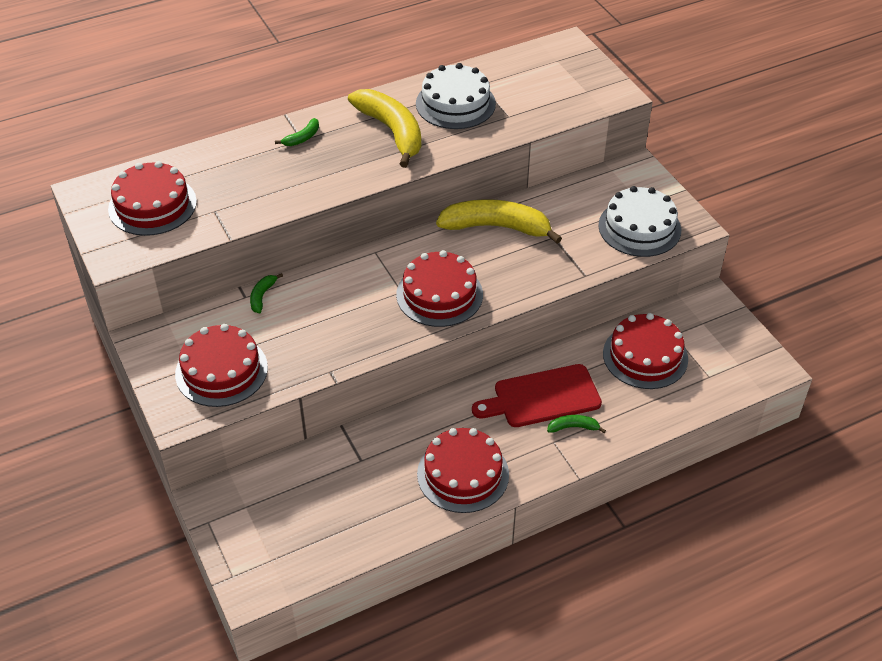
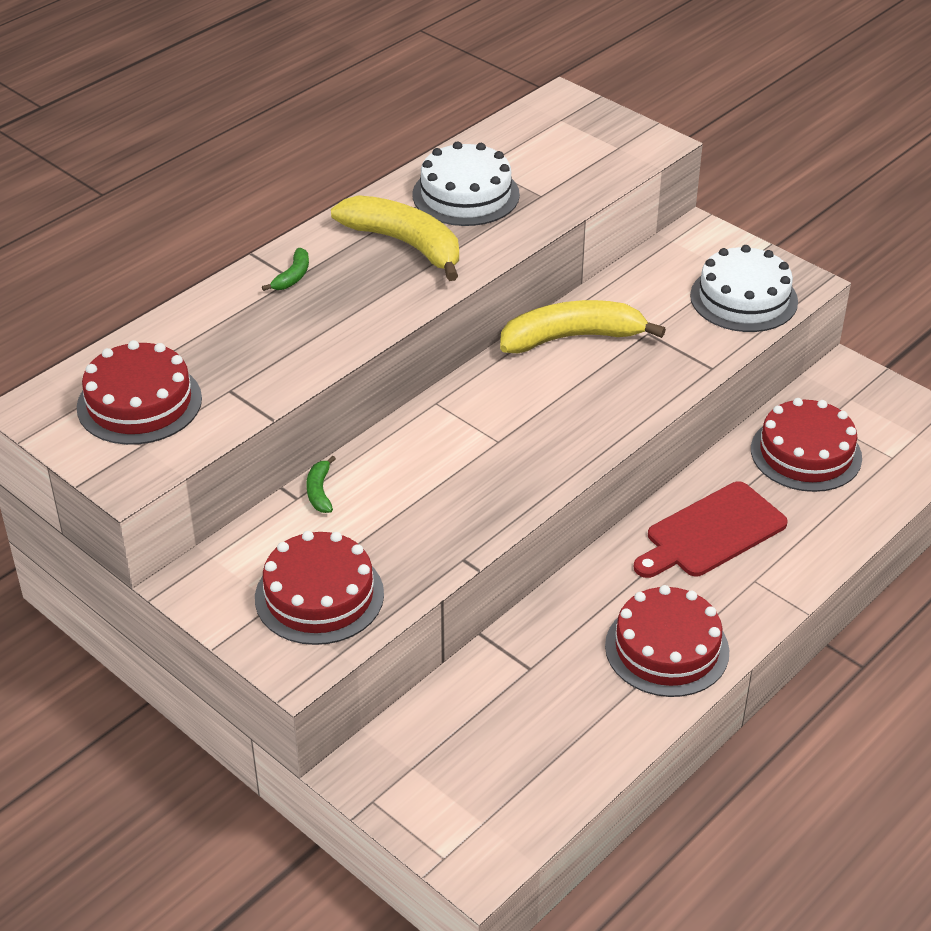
camera: 20 degrees left, 5 degrees down
(439, 294) = (548, 433): red cake -> none
(573, 427) = (768, 557): green banana -> none

